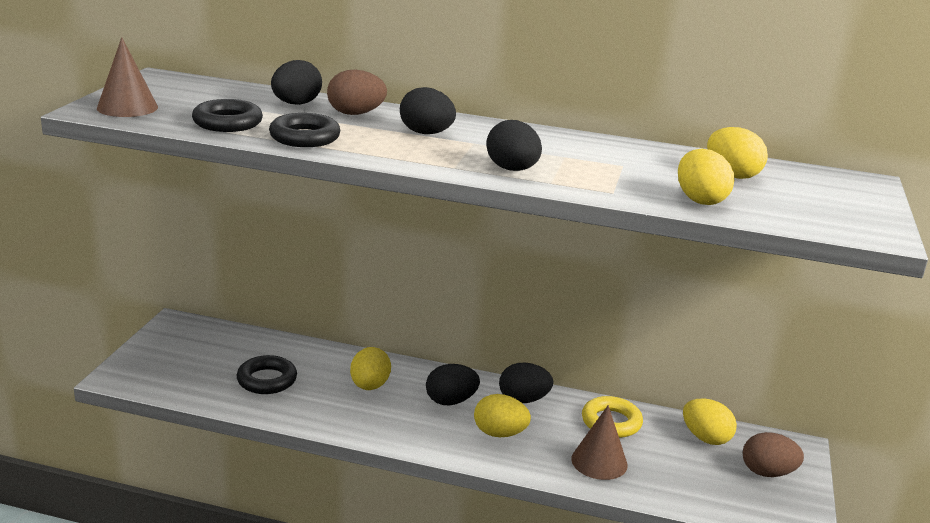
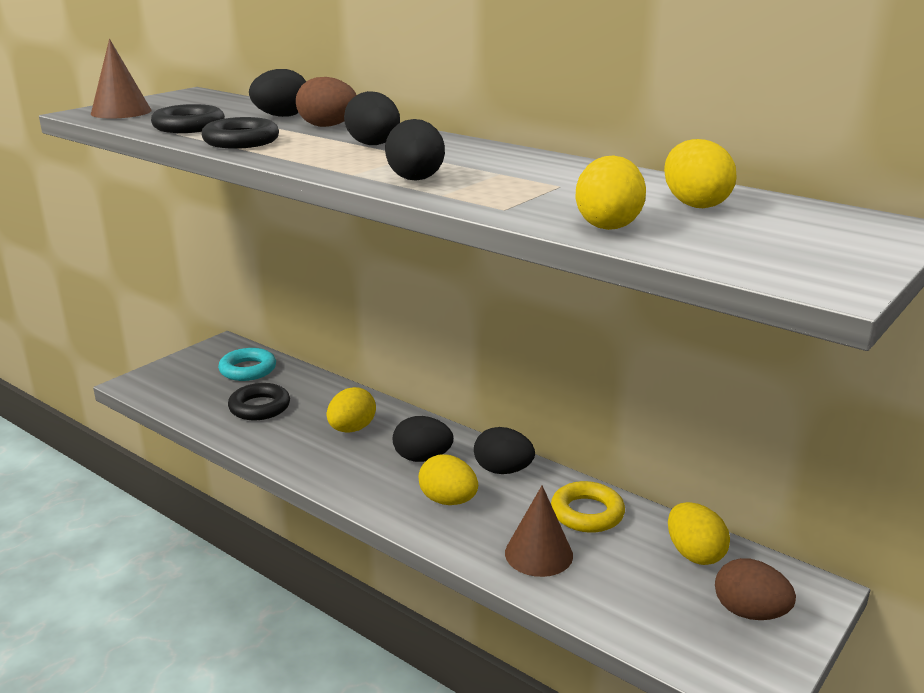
camera: 25 degrees right, 0 degrees up
(223, 345) = (248, 370): none -> turquoise ring

